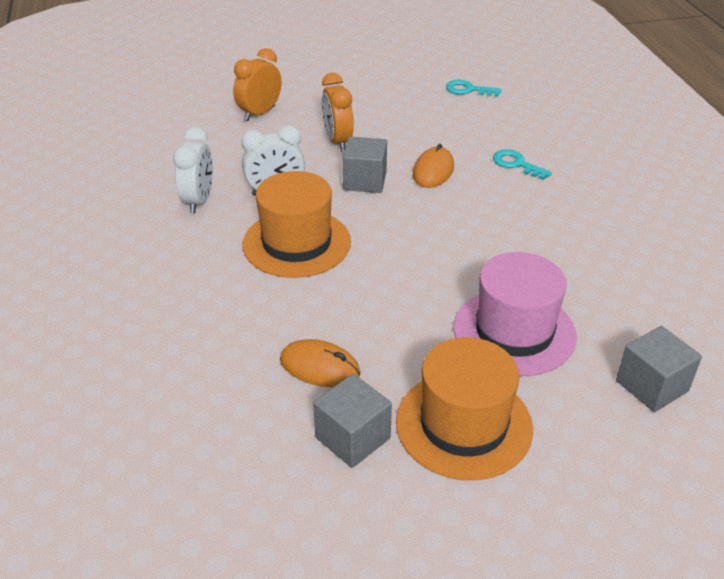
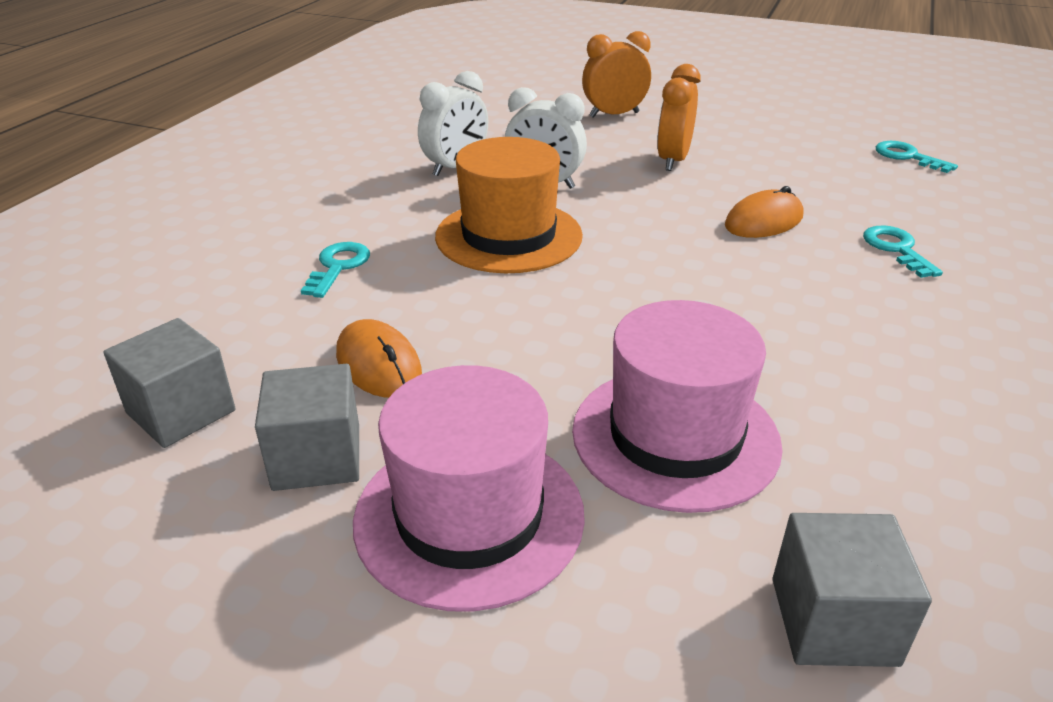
camera: 35 degrees right, 5 degrees down
(212, 314) = (338, 267): none -> turquoise key
(365, 181) = (661, 205): grey cube -> grey cube (181, 412)
(464, 424) = (469, 516): orange hat -> pink hat

